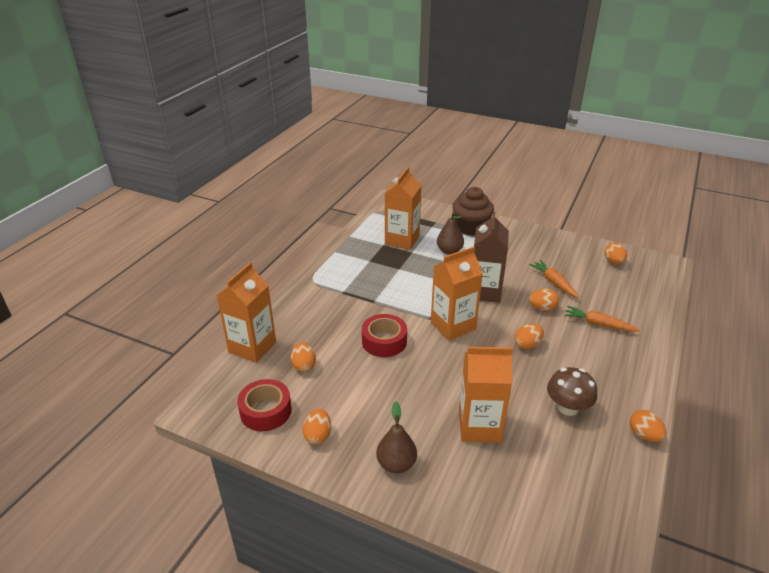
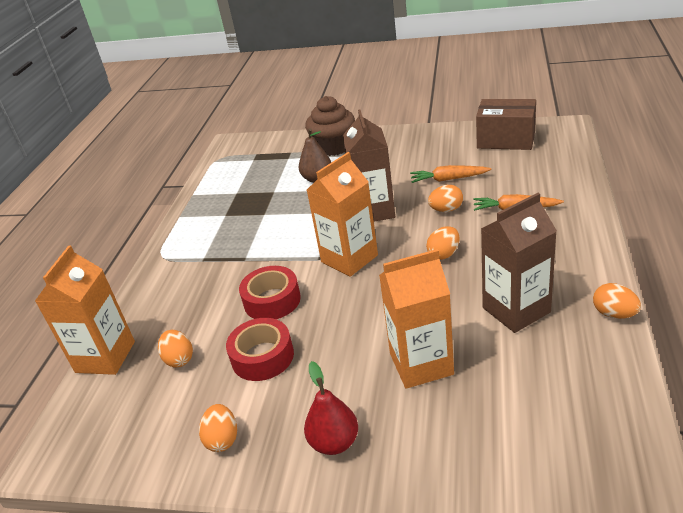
camera: 10 degrees left, 0 degrees up
(266, 411) = (145, 430): red tape -> red tape (262, 357)
(396, 464) = (334, 442): brown pear -> red pear
(402, 240) = (257, 182): orange carton -> none
(554, 282) = (448, 179): orange carrot -> orange carrot turned 45 degrees counterclockwise
(567, 407) = (516, 310): brown mushroom -> brown carton
(613, 262) = (506, 140): orange egg -> brown box

